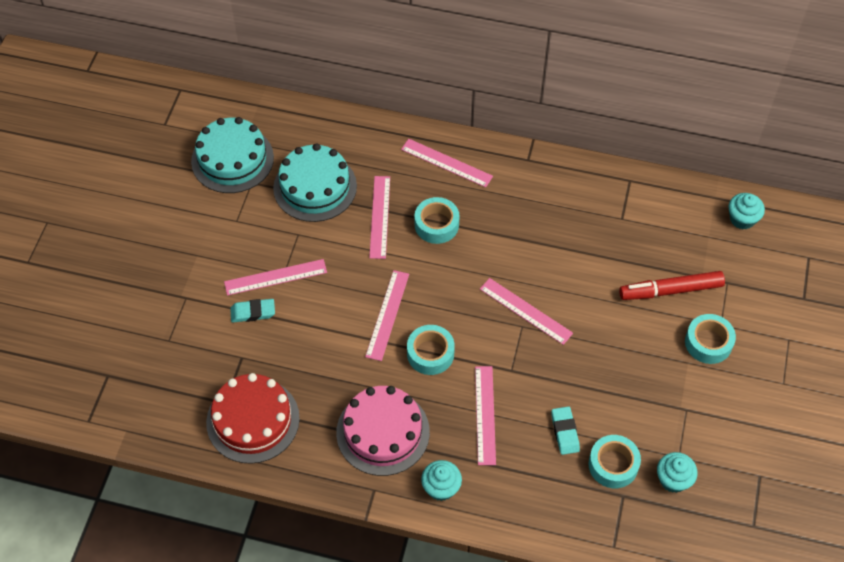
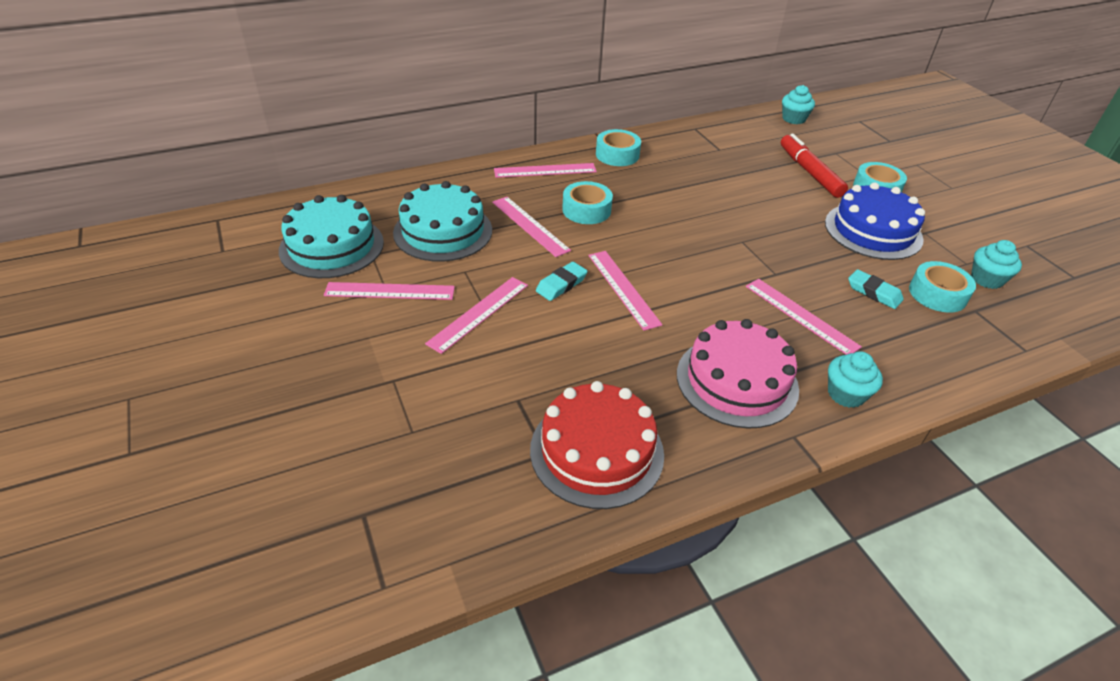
camera: 40 degrees left, 15 degrees down
(253, 312) = (486, 354): turquoise eraser -> turquoise eraser (561, 284)
(430, 353) = (697, 297): turquoise tape -> turquoise tape (617, 155)
(525, 311) = (731, 231): pink ruler -> pink ruler (390, 291)
(642, 381) = (873, 231): none -> blue cake
(670, 290) = (809, 172): red marker -> red marker turned 120 degrees clockwise

